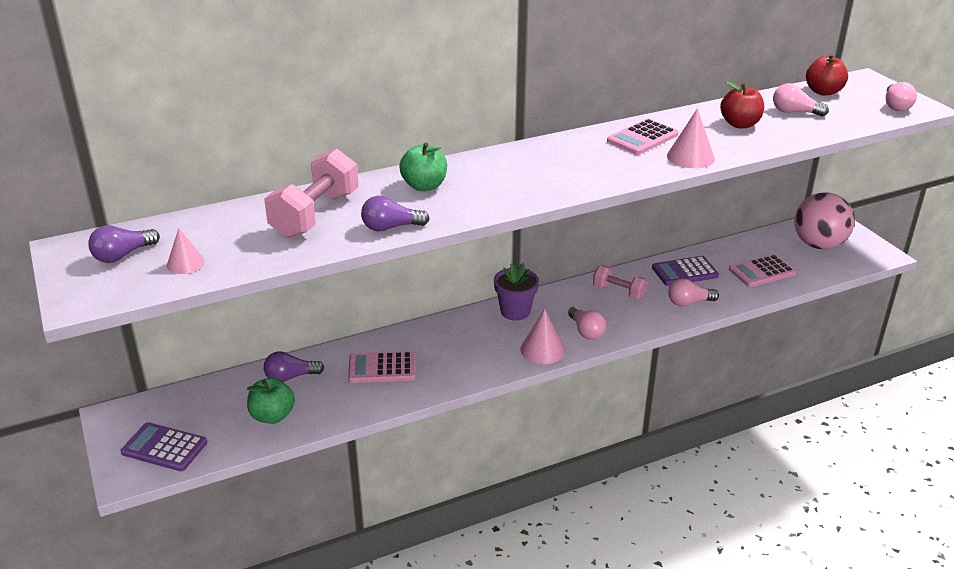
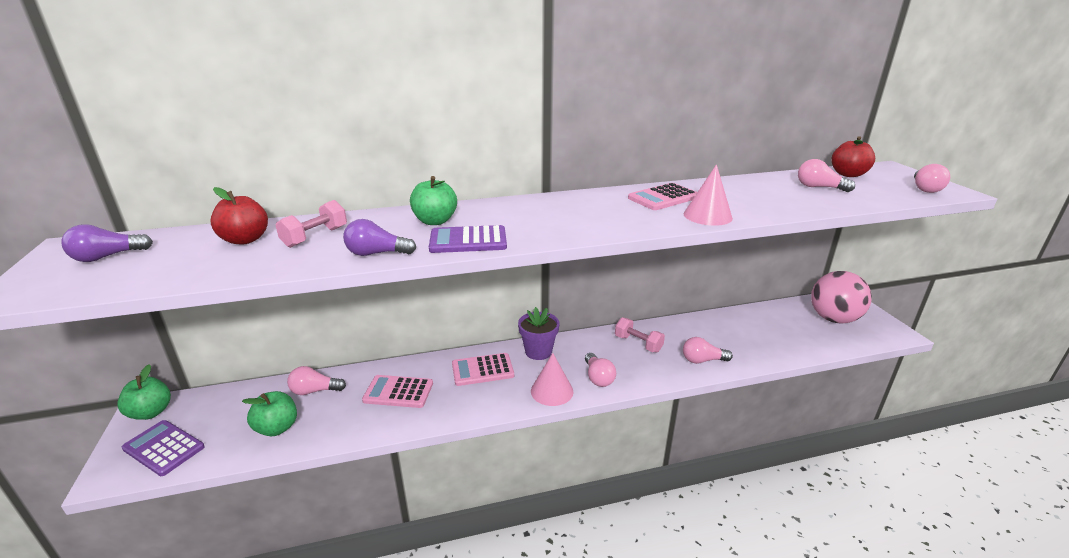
camera: 10 degrees right, 5 degrees down
(123, 418) = (151, 412): none -> green apple
(185, 263) = (154, 269): pink cone -> none
(290, 377) = (315, 391): purple light bulb -> pink light bulb
(315, 215) = (315, 237): pink dumbbell -> pink dumbbell, size x0.60
(685, 272) = (703, 331): purple calculator -> purple calculator (468, 240)
(740, 124) = (762, 193): red apple -> red apple (245, 240)
(762, 271) = (777, 338): pink calculator -> pink calculator (482, 370)

